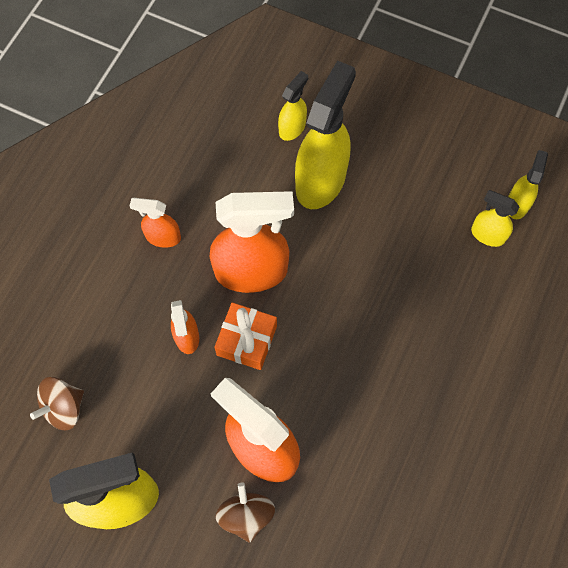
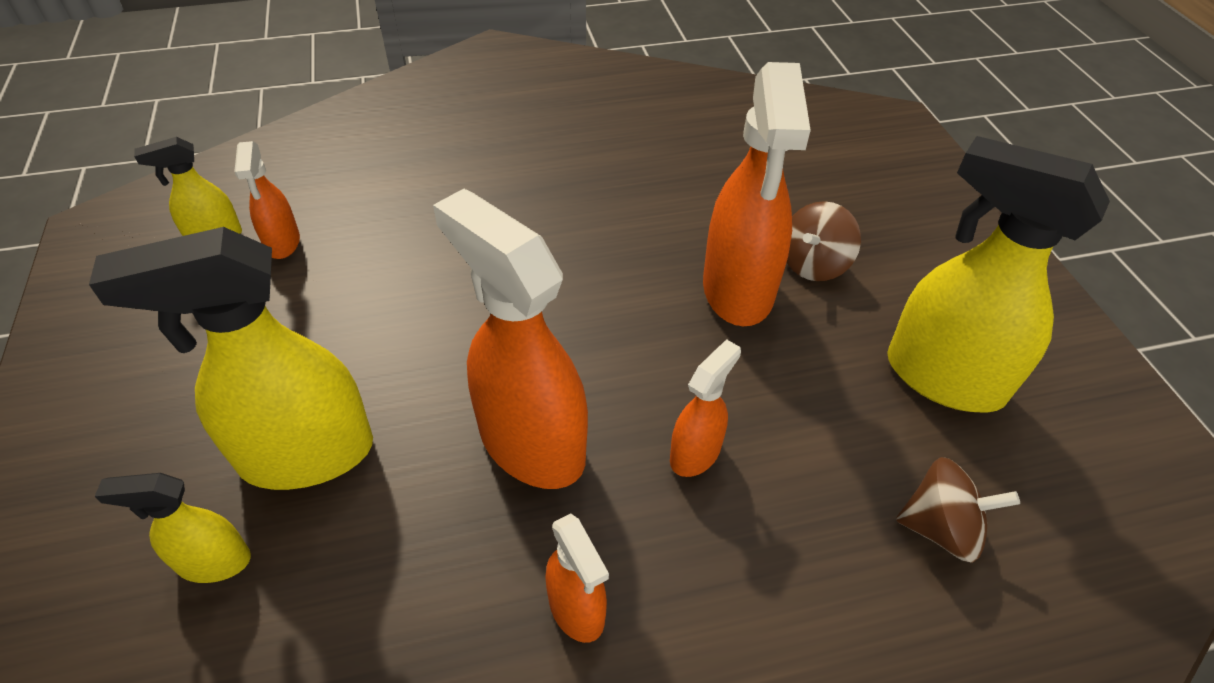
camera: 130 degrees left, 20 degrees down
(246, 340) = (633, 384): orange gift -> none
(487, 235) = (283, 243): yellow spray bottle -> orange spray bottle

